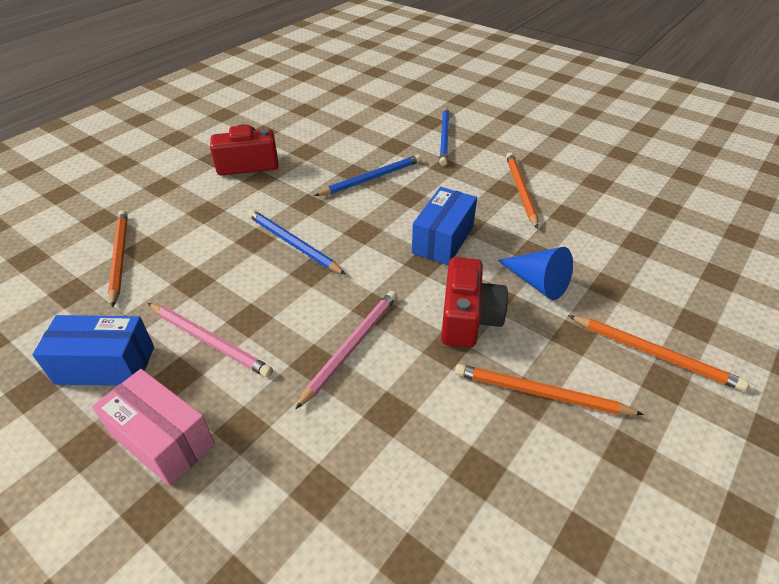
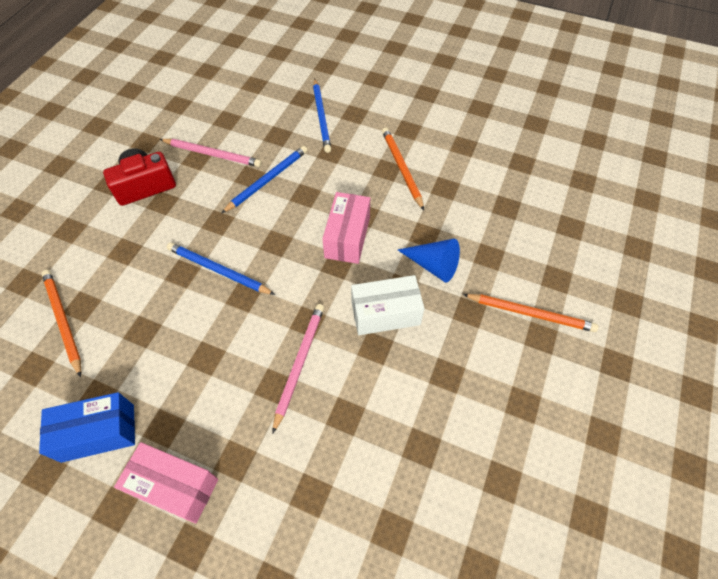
camera: 15 degrees left, 15 degrees up
(210, 341) = (180, 387): pink pencil -> pink pencil (212, 154)
(443, 239) = (347, 237): blue box -> pink box
(468, 318) = (385, 313): red camera -> white box
(540, 393) = (453, 370): orange pencil -> none

